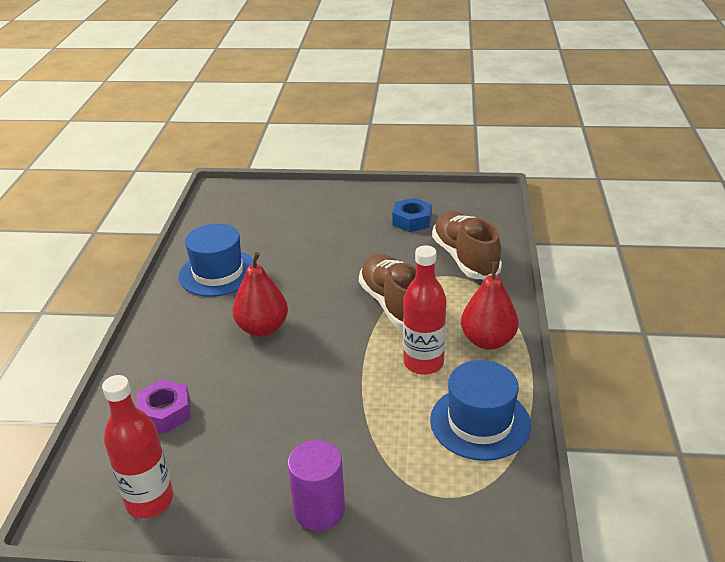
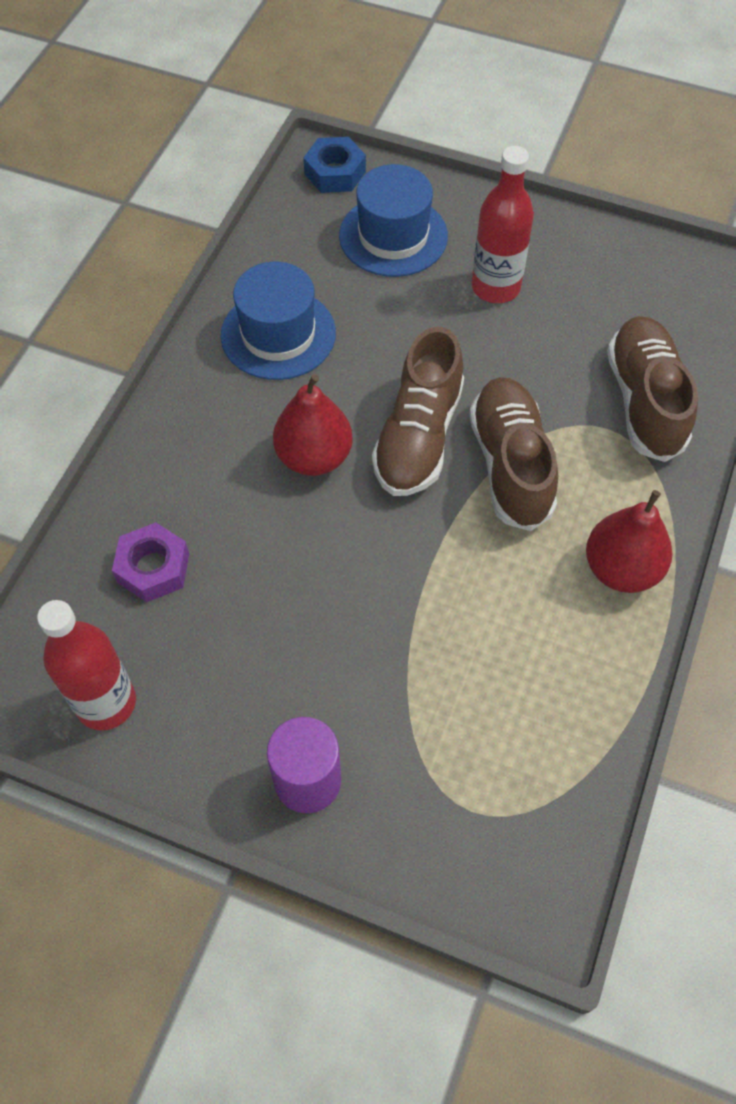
camera: 15 degrees right, 25 degrees up
(329, 304) = (418, 436): none -> brown shoe
(412, 220) = (590, 301): blue nut -> blue nut (335, 172)
(423, 363) = (516, 583): red bottle -> red bottle (495, 287)
(480, 422) = (558, 707): blue hat -> blue hat (393, 236)

